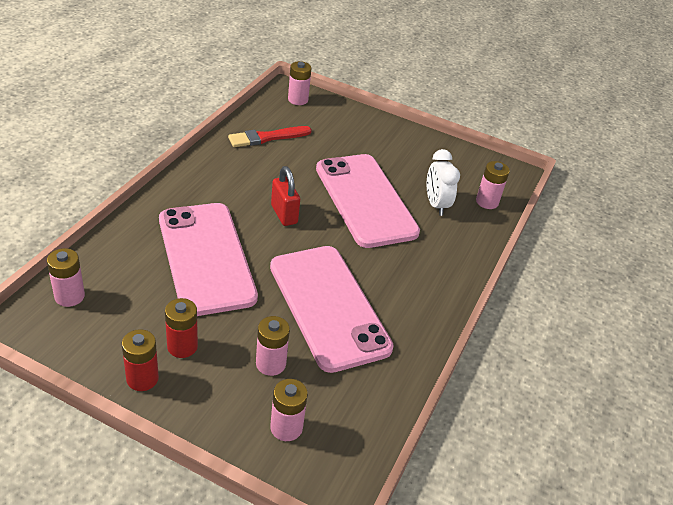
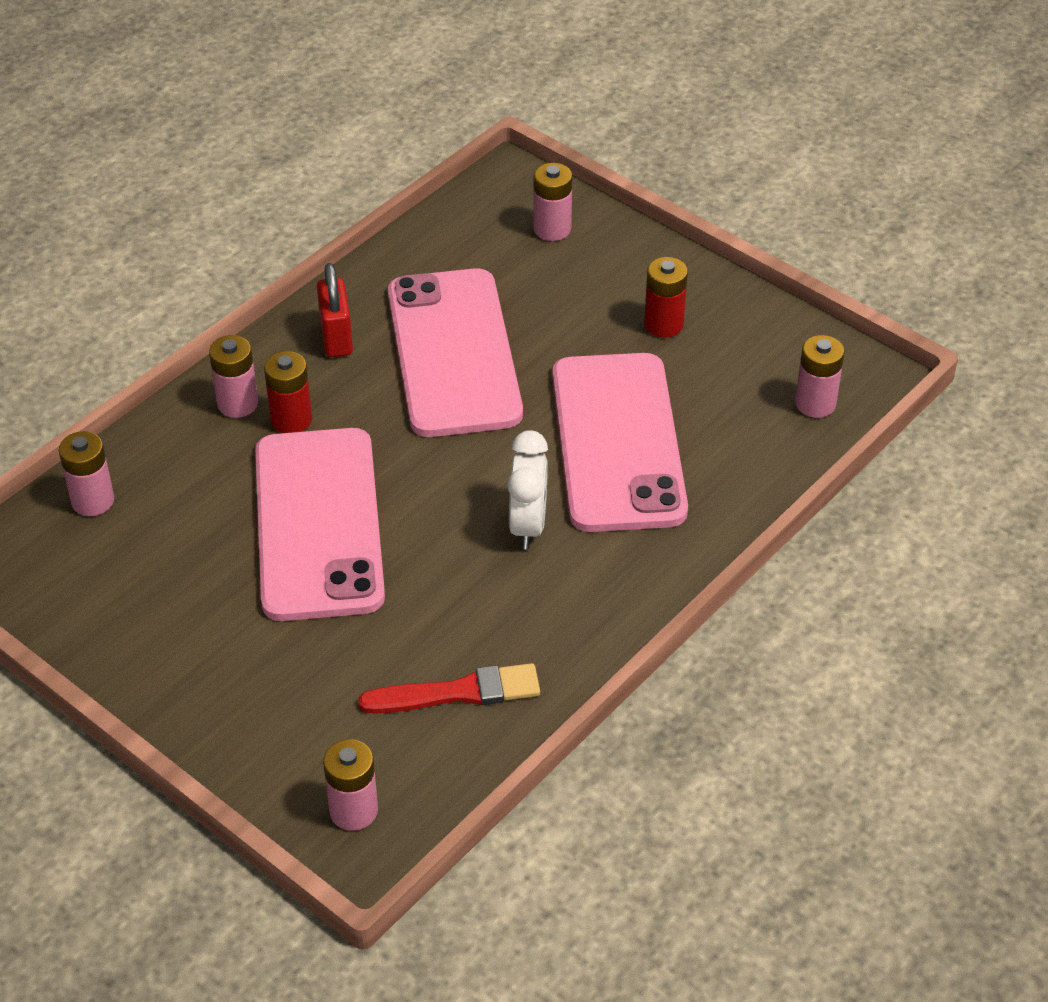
camera: 160 degrees left, 5 degrees up
(142, 379) = (715, 294): red battery -> red battery (291, 420)
(270, 364) = (554, 293): pink battery -> pink battery (237, 403)
(284, 214) = (474, 507): red padlock -> red padlock (336, 338)
(436, 205) = (192, 503): white clock -> white clock (528, 525)

